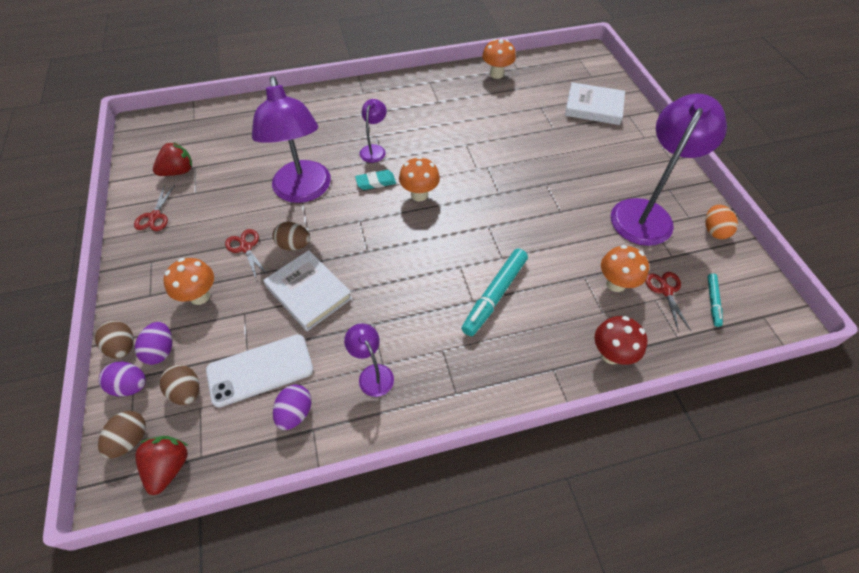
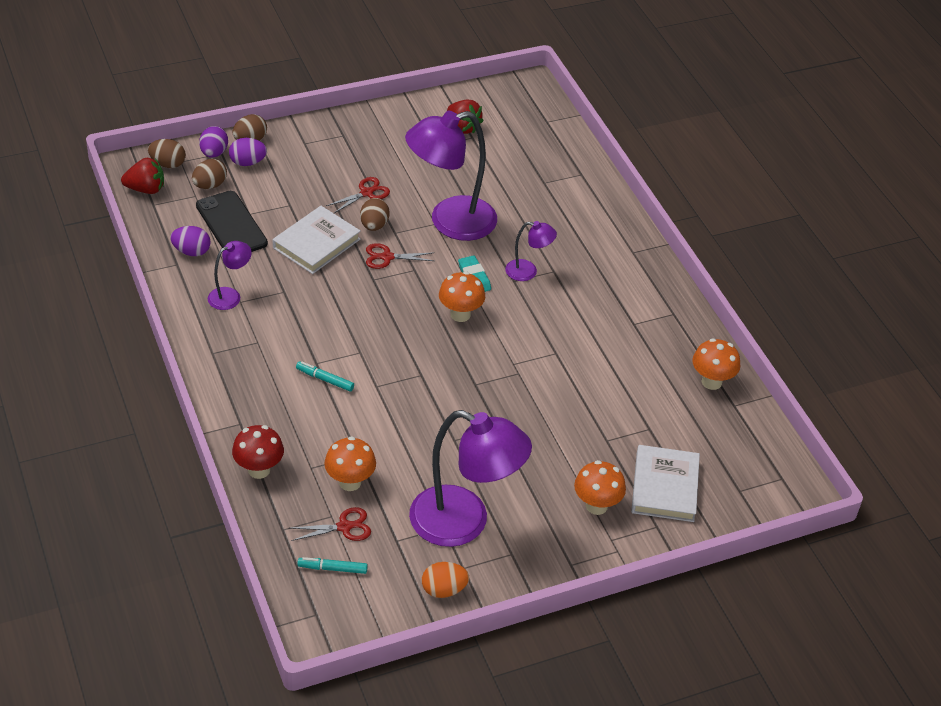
camera: 80 degrees right, 10 degrees down
(155, 216) = (398, 125): red scissors -> red scissors (387, 257)
(200, 296) = (306, 174): orange mushroom -> orange mushroom (596, 506)
(260, 370) = (231, 224): white phone -> black phone
(494, 295) = (325, 379): turquoise marker -> turquoise marker, size x0.53

